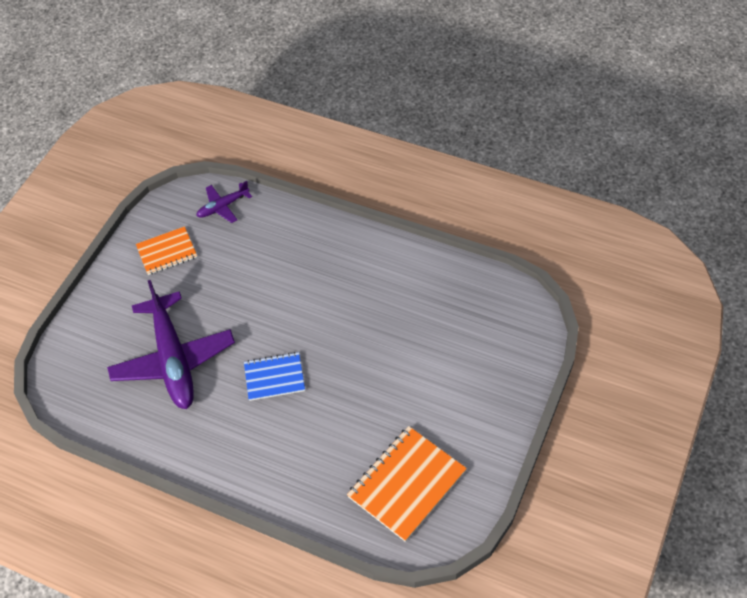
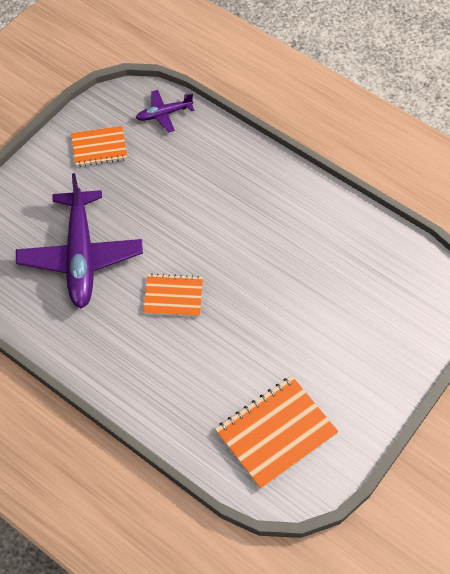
camera: 10 degrees right, 5 degrees up
(274, 377) = (173, 296): blue notebook -> orange notebook

